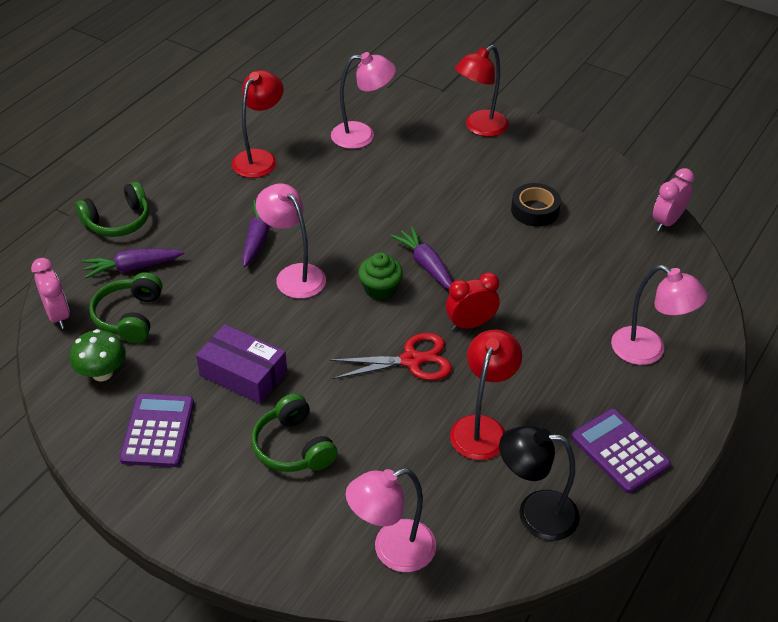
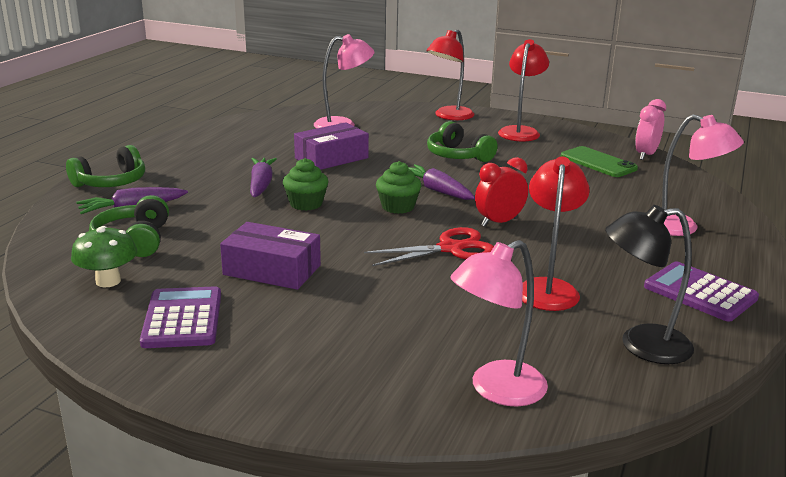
camera: 10 degrees left, 20 degrees down
(58, 315) = (51, 245): pink clock -> none
(260, 158) = (249, 141): red lamp -> red lamp (520, 131)
(293, 447) = (346, 318): green headphones -> green headphones (458, 156)
(294, 275) = (306, 204): pink lamp -> green cupcake
(335, 198) = (331, 158): none -> purple box
(535, 210) = (523, 155): black tape -> none
(609, 231) = (598, 162): none -> green phone

